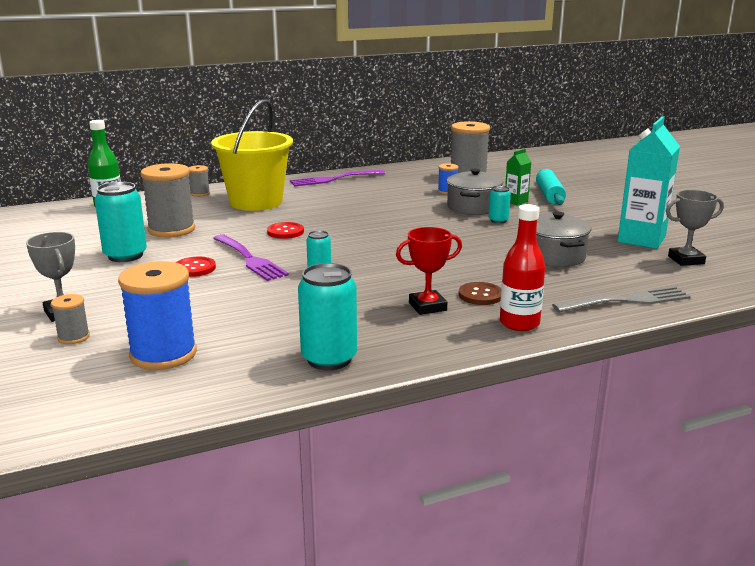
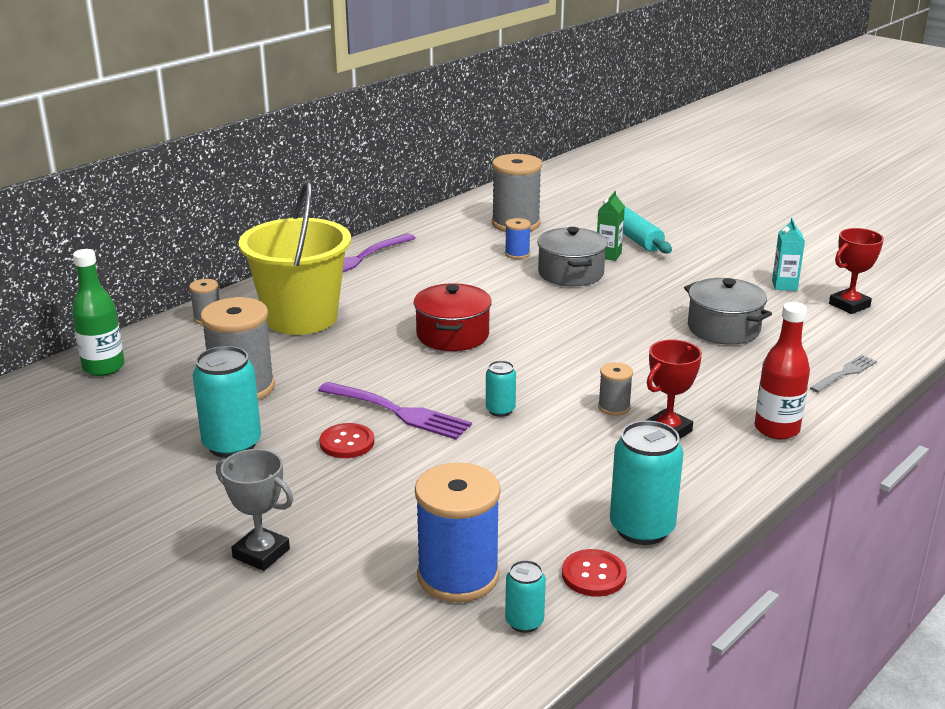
camera: 25 degrees left, 5 degrees up
(73, 337) = (321, 584): grey spool -> grey spool (614, 407)
(285, 232) = (394, 359): red button -> red button (593, 575)
(342, 226) = (452, 335): none -> red pot
(480, 295) = (704, 401): brown button -> none
(498, 220) = (618, 289): turquoise can -> turquoise can (524, 622)
(626, 301) = (845, 373): grey fork -> grey fork, size x0.62
(641, 239) = (784, 285): turquoise carton -> turquoise carton, size x0.50
(686, 260) = (849, 305): grey trophy -> red trophy

